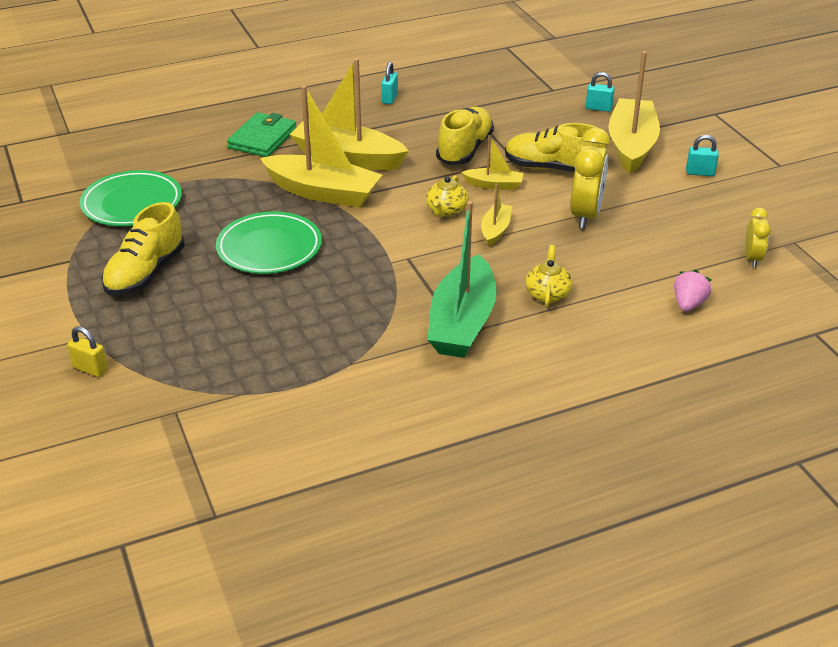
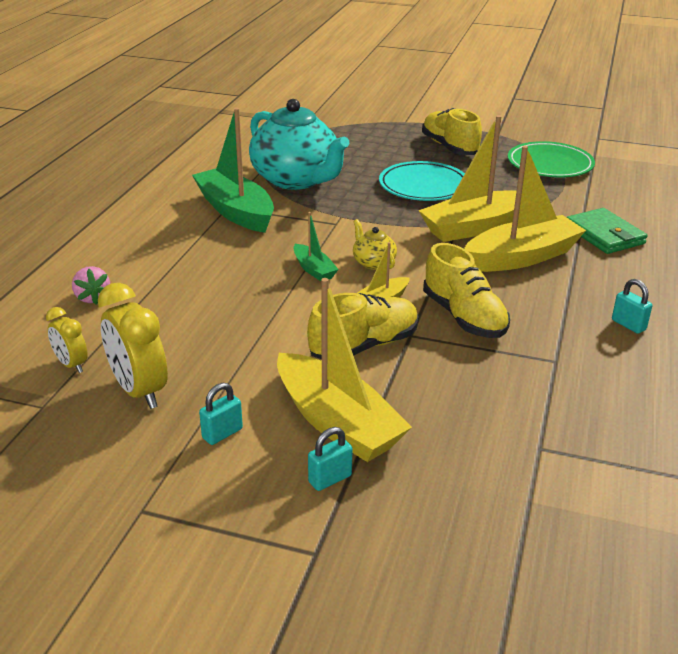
camera: 130 degrees right, 5 degrees down
(90, 369) = (374, 115): yellow padlock -> none
(269, 248) = (423, 186): green plate -> turquoise plate
(348, 326) = (296, 180): none -> turquoise teapot
(495, 230) = (313, 269): yellow boat -> green boat
(547, 294) = (207, 251): yellow teapot -> none
(585, 215) = (267, 320): yellow clock -> yellow clock (139, 391)
(598, 108) = (449, 454): turquoise padlock -> turquoise padlock (330, 479)

